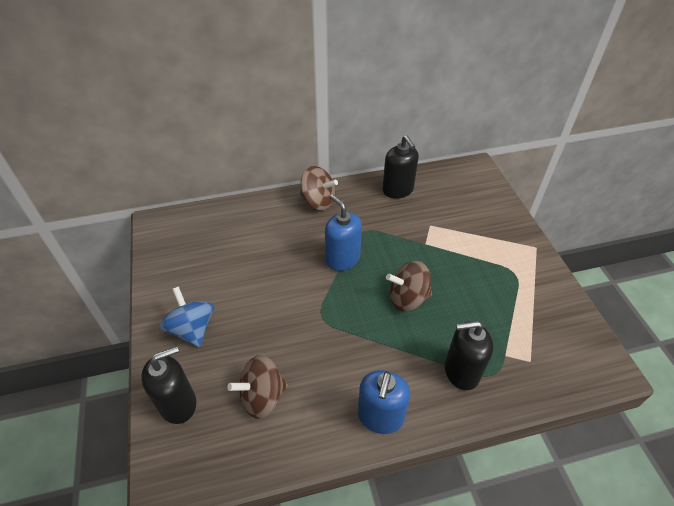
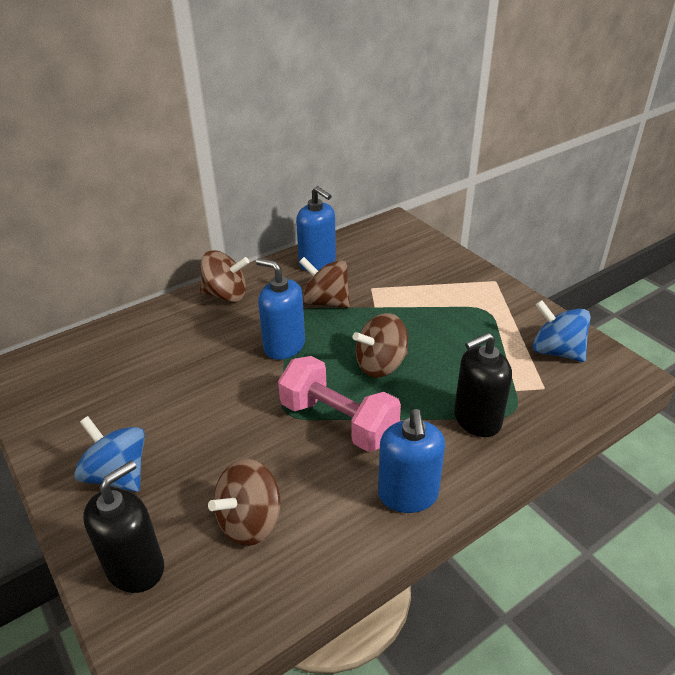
camera: 20 degrees left, 10 degrees down
(355, 337) = (338, 422): none -> pink dumbbell
(389, 228) = (326, 302): none -> brown spinning top
(398, 190) = (317, 262): black soap dispenser -> blue soap dispenser
(557, 330) = (556, 351): none -> blue spinning top

